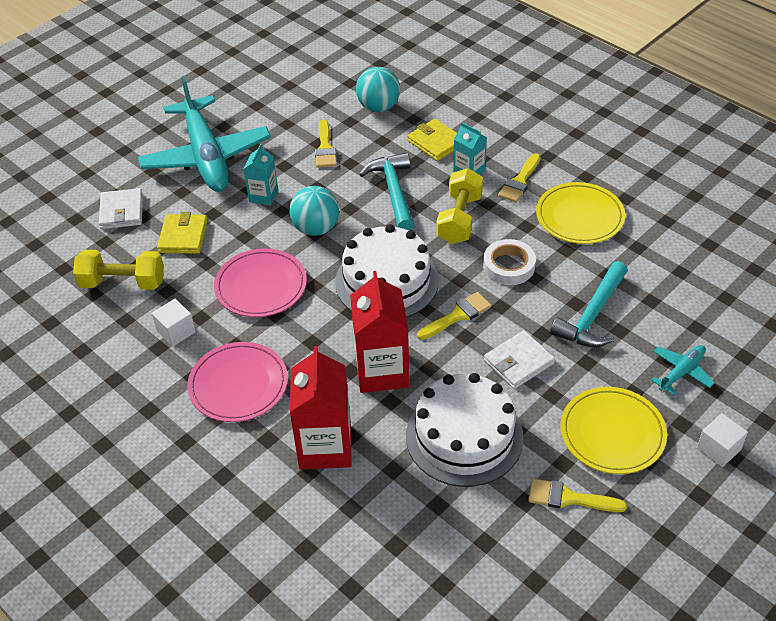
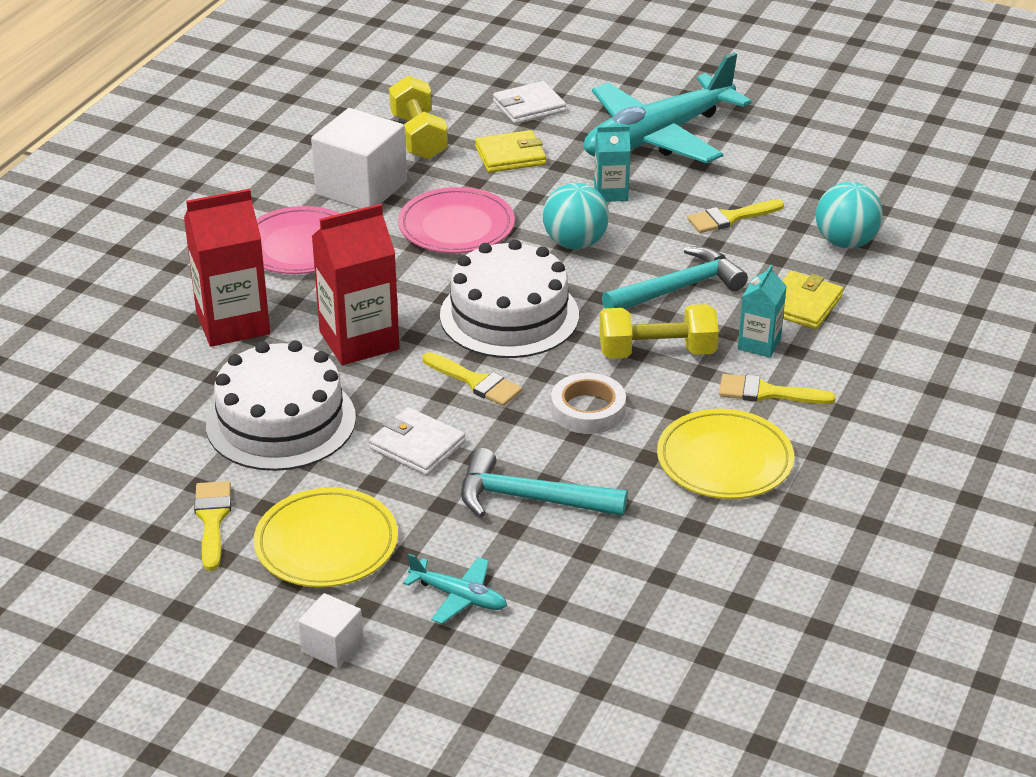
camera: 70 degrees right, 10 degrees down
(176, 331) = (361, 188): white cube -> white cube, size x1.99

